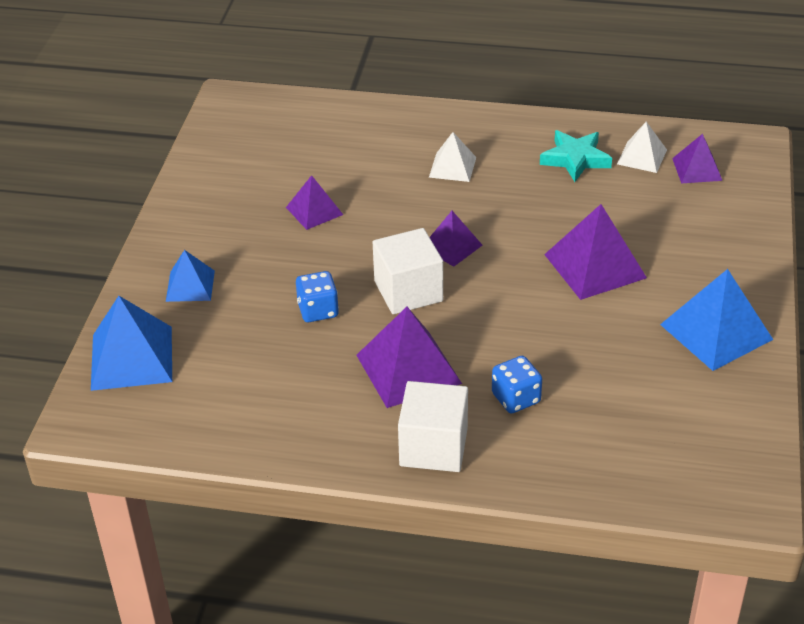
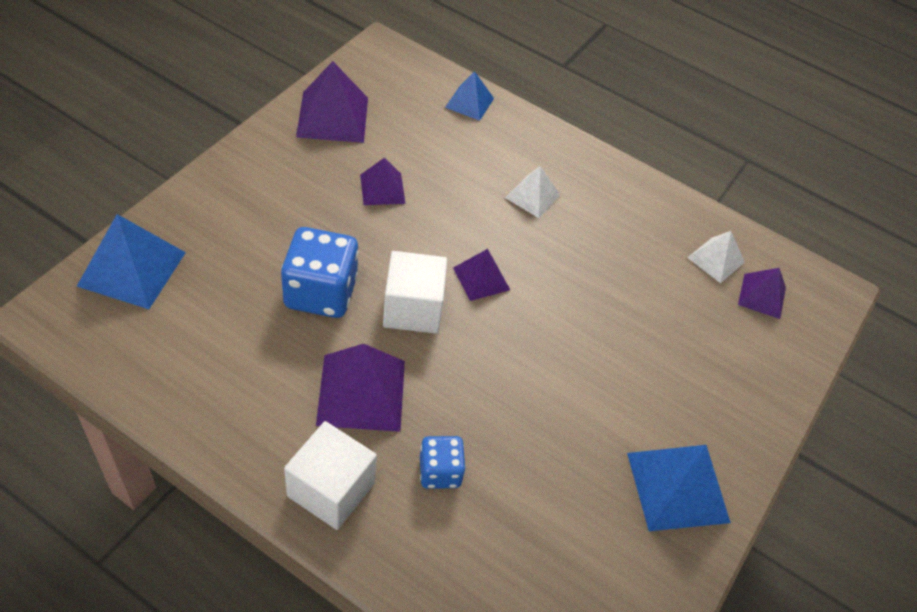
camera: 15 degrees right, 10 degrees up
(190, 285) = (228, 218): blue pyramid -> blue pyramid (469, 102)
(318, 310) = (320, 293): blue dice -> blue dice, size x1.75
(575, 159) = (651, 236): turquoise star -> none
(594, 266) = (601, 359): purple pyramid -> purple pyramid (332, 117)

